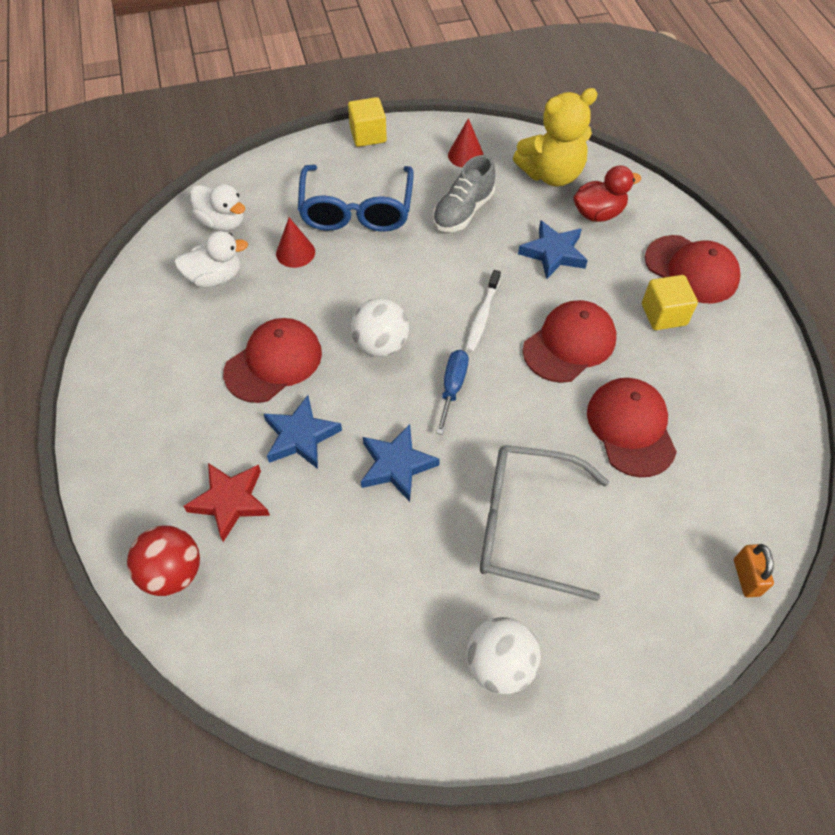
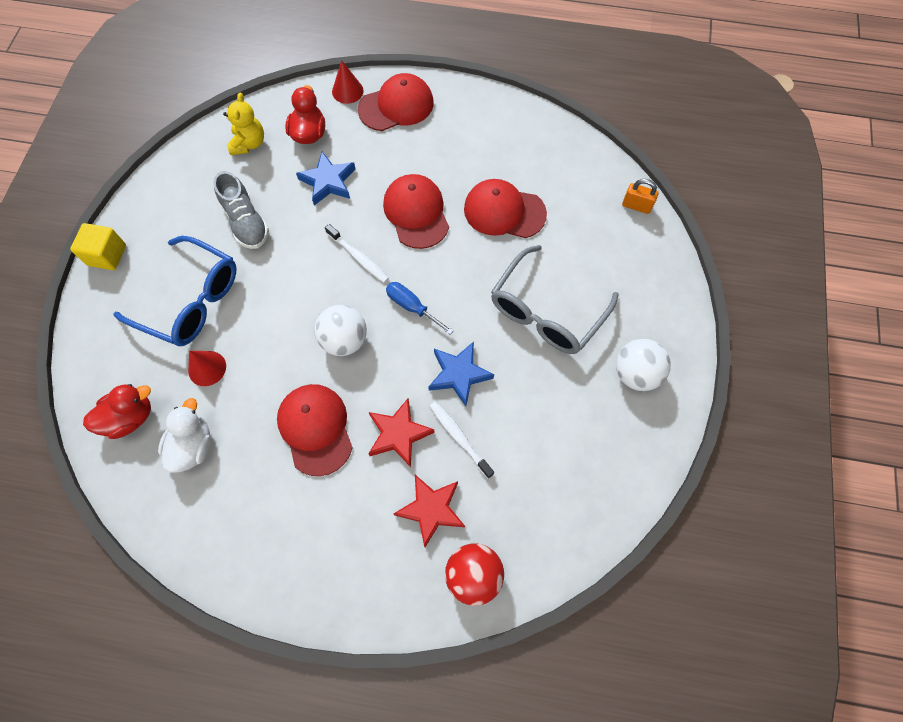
camera: 65 degrees left, 10 degrees up
(222, 222) = (130, 418): white duck -> red duck
(300, 436) = (398, 434): blue star -> red star
(322, 496) = (459, 438): none -> white toothbrush
(465, 155) = (185, 192): red cone -> red cone (347, 91)
(551, 174) = (249, 143): yellow teddy bear -> yellow teddy bear, size x0.63
(663, 314) = (424, 143): yellow cube -> none

